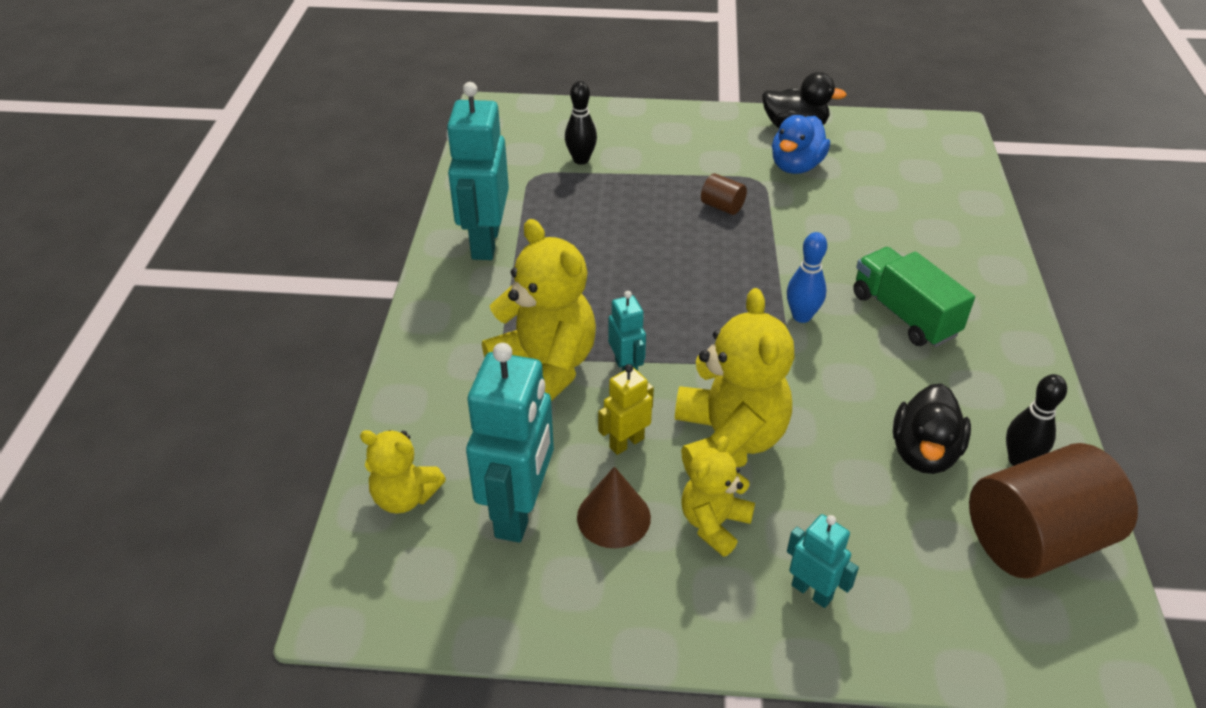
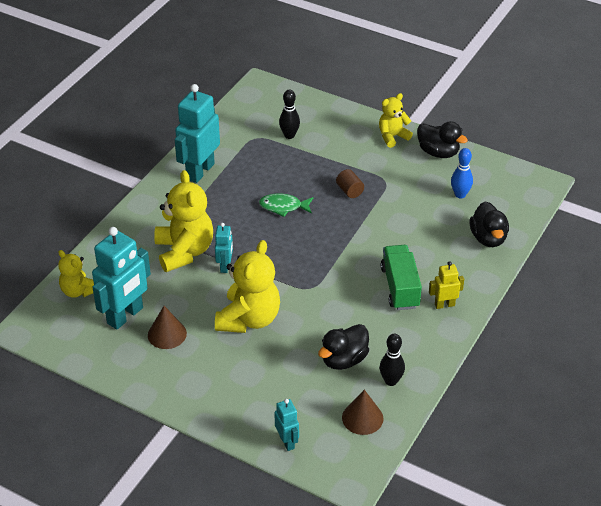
camera: 25 degrees right, 0 degrees up
(626, 442) = (198, 302): yellow robot -> yellow robot (444, 305)
(647, 255) = (283, 207): none -> green fish
(714, 524) = (211, 354): yellow teddy bear -> yellow teddy bear (392, 136)
(796, 166) = (416, 178): blue duck -> none
(801, 316) = (341, 269): blue bowling pin -> blue bowling pin (460, 194)
(812, 591) = (233, 399): turquoise robot -> turquoise robot (287, 442)
(954, 212) = (488, 238): none -> black duck
(1035, 539) = (362, 418): brown cylinder -> brown cone

